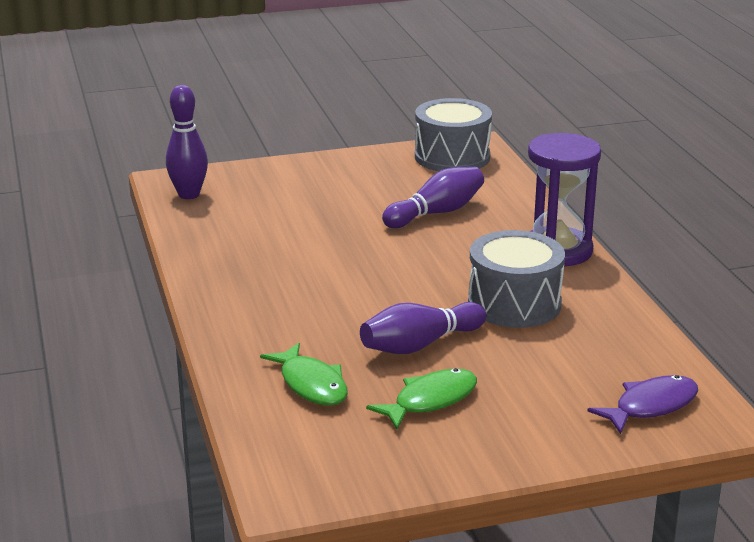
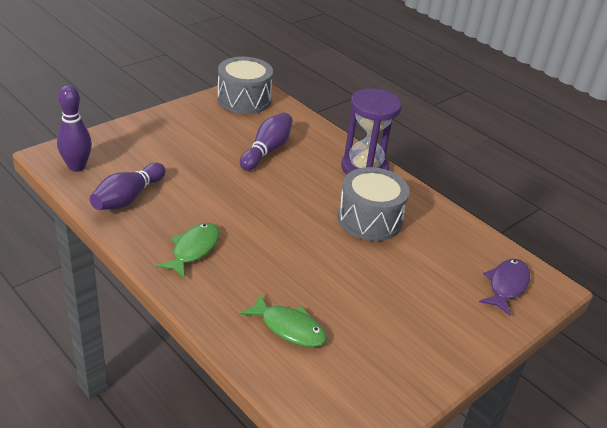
camera: 30 degrees left, 10 degrees up
(420, 345) = (336, 271): purple bowling pin -> purple bowling pin (128, 198)
(430, 400) = (376, 319): green fish -> green fish (193, 250)

